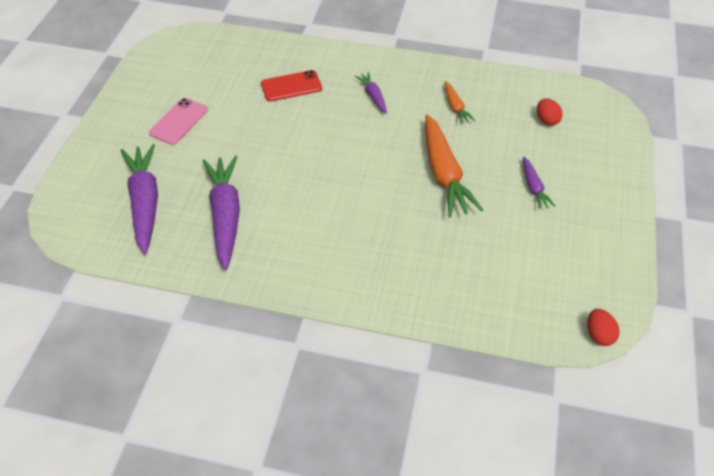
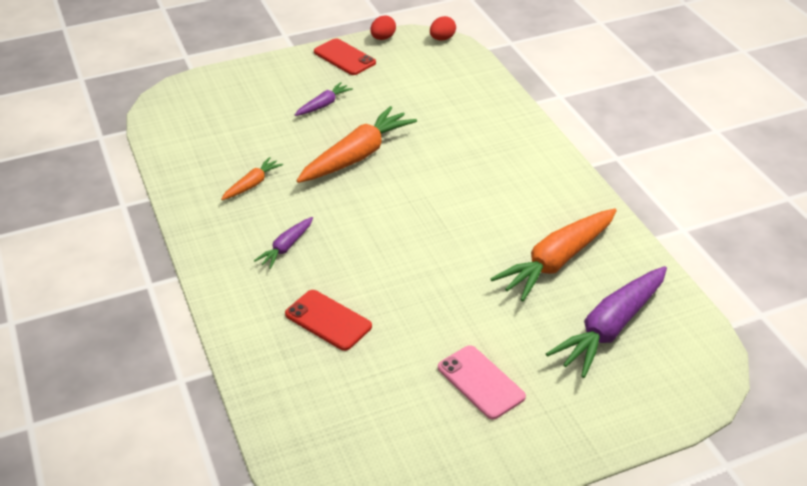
camera: 125 degrees left, 10 degrees down
(179, 121) = (480, 382): pink phone -> pink phone turned 60 degrees clockwise
(225, 215) = (557, 261): purple carrot -> orange carrot
(546, 120) = (222, 125): red egg -> red egg (383, 38)
(608, 238) = (344, 57): none -> red phone

